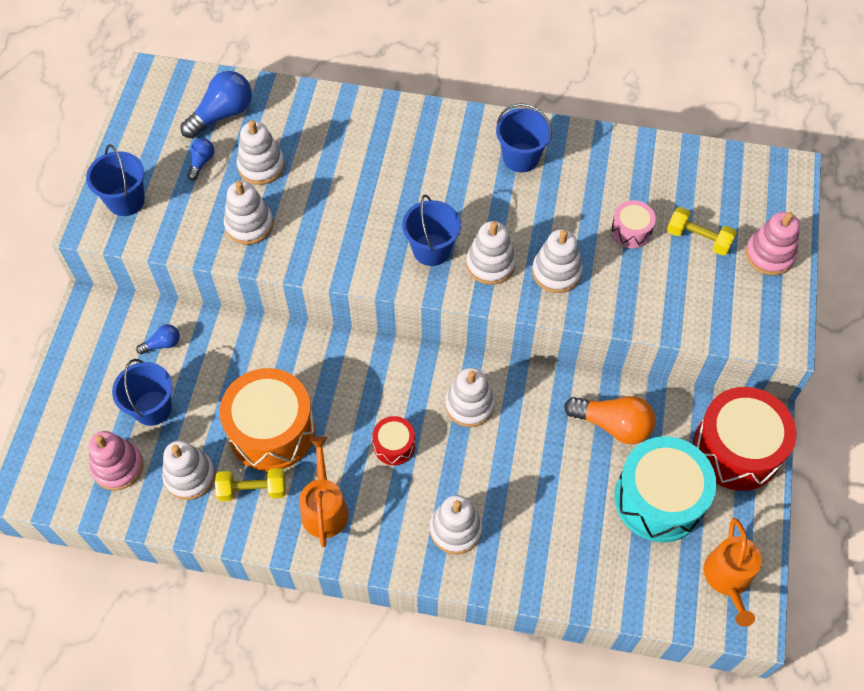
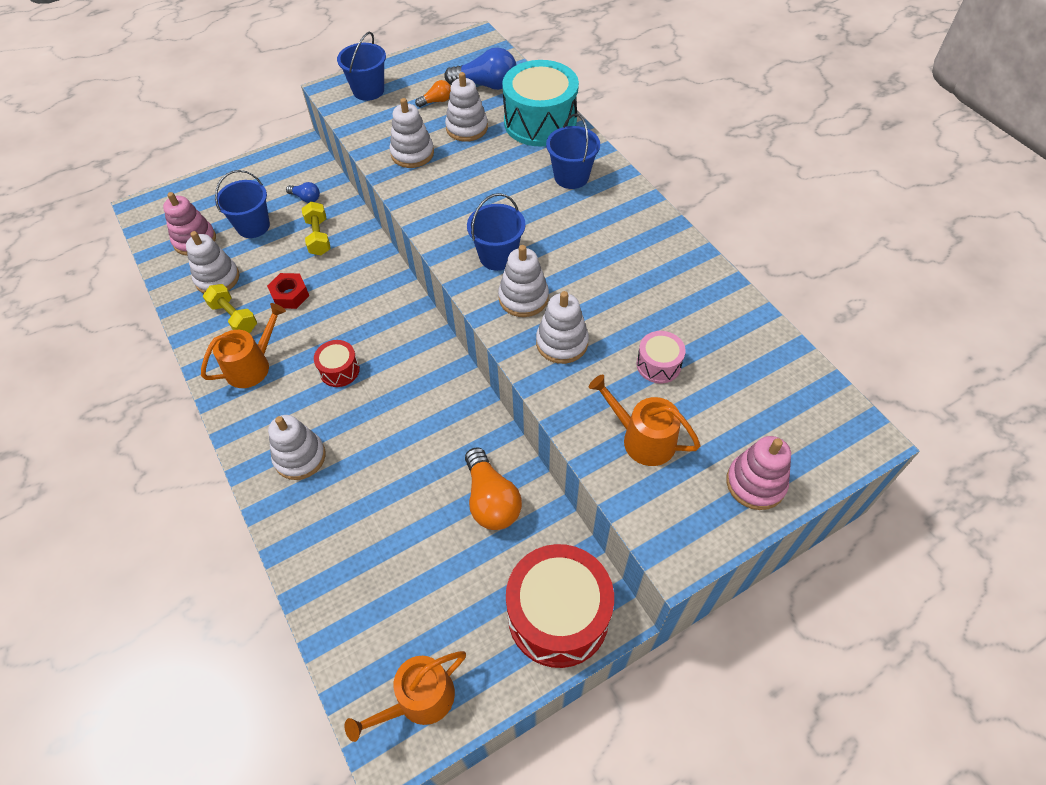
camera: 50 degrees right, 5 degrees down
(201, 162) = (436, 101): blue light bulb -> orange light bulb
(272, 430) = (290, 295): orange drum -> red nut
(469, 405) = (417, 391): white stacking toy -> none
(520, 157) = (643, 251): blue bucket -> blue bucket (571, 177)
(659, 499) = (451, 585): turquoise drum -> turquoise drum (540, 122)
(682, 288) = (643, 439): none -> orange watering can
(698, 238) = (708, 417): yellow dumbbell -> yellow dumbbell (319, 237)

